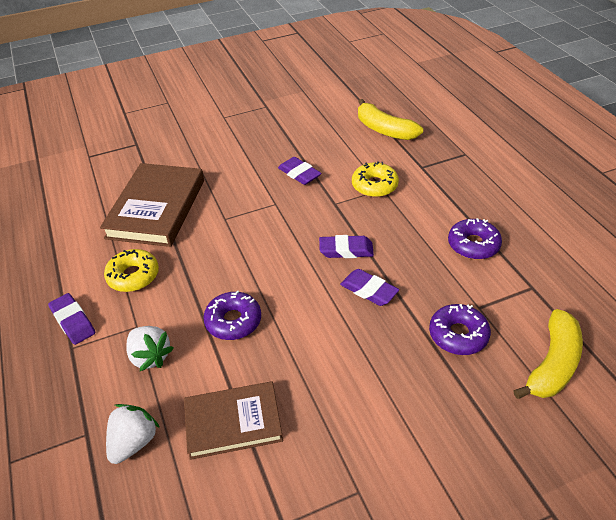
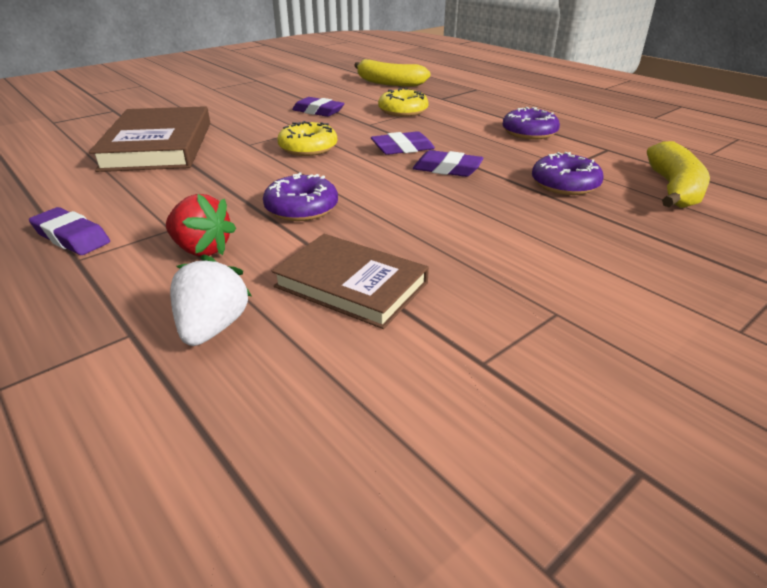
camera: 20 degrees left, 10 degrees down
(133, 276) = (148, 193): yellow donut -> yellow donut (308, 148)
(150, 356) = (202, 249): white strawberry -> red strawberry
(233, 422) = (351, 285): brown book -> brown book turned 60 degrees clockwise

